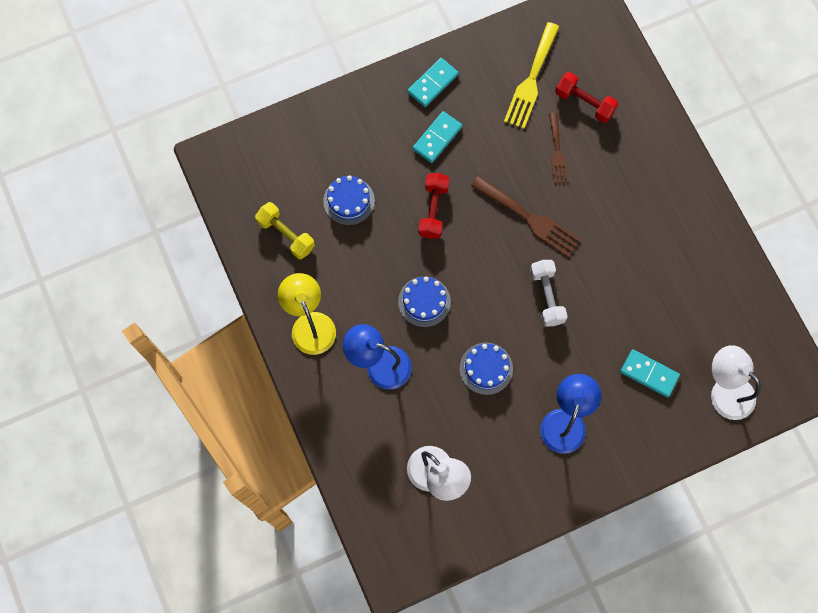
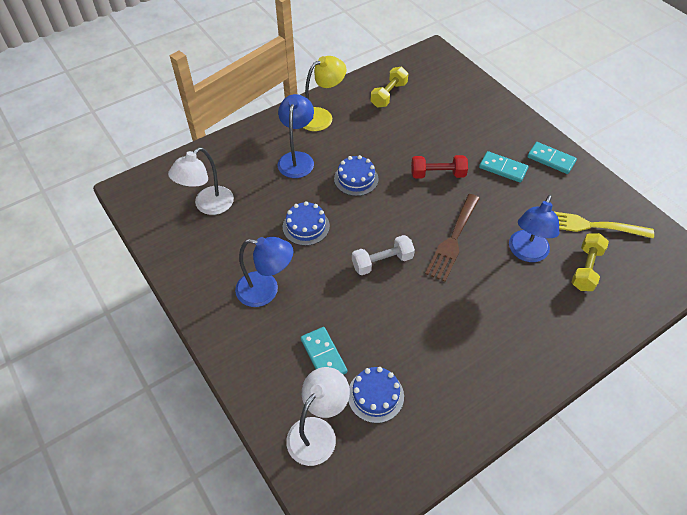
camera: 80 degrees right, 20 degrees down
(349, 201) = (427, 124): blue cake -> blue cake (375, 395)
(557, 151) = (526, 253): brown fork -> blue lamp
(584, 102) = (586, 269): red dumbbell -> yellow dumbbell
(649, 373) = (323, 355): turquoise domino -> turquoise domino turned 45 degrees counterclockwise

